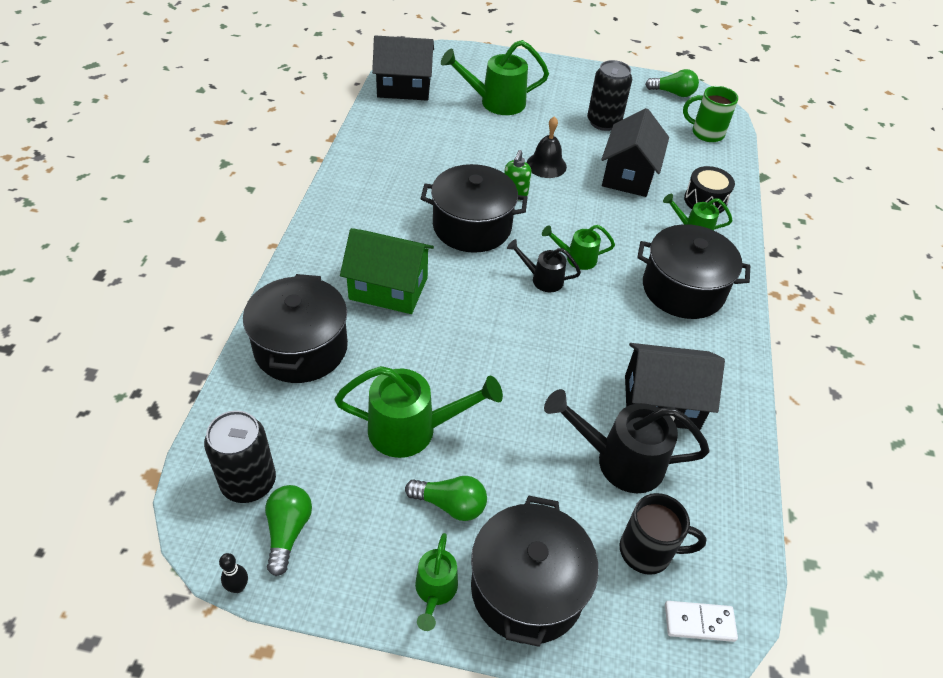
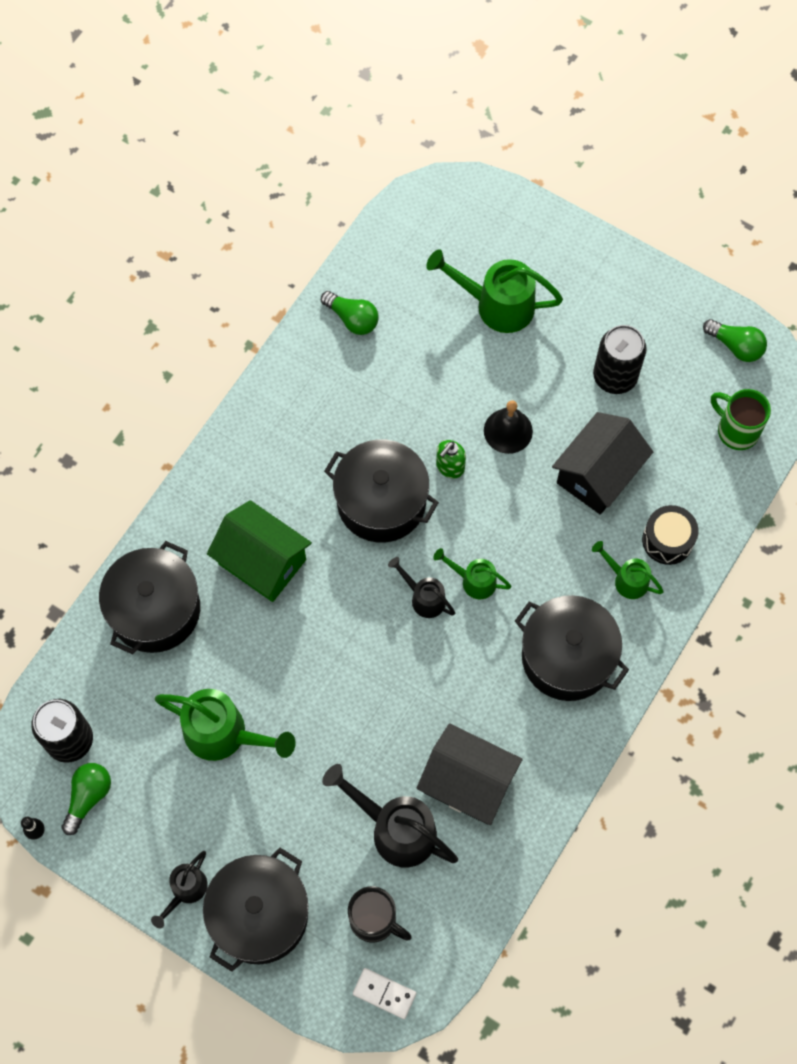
camera: 25 degrees right, 20 degrees up
(404, 87) = (394, 248): black house -> none
(435, 591) = (185, 890): green watering can -> black watering can
(450, 504) = (228, 819): green light bulb -> green light bulb (352, 319)

